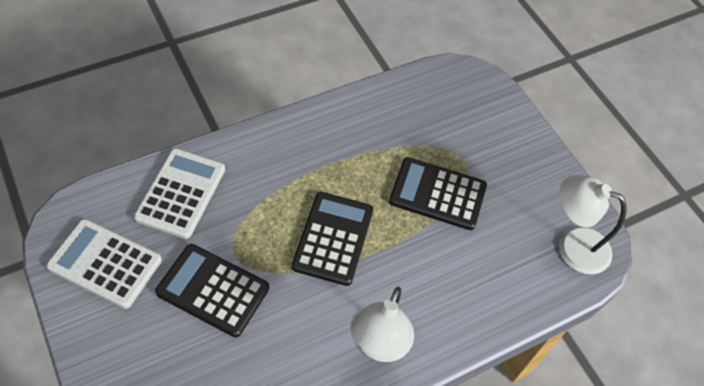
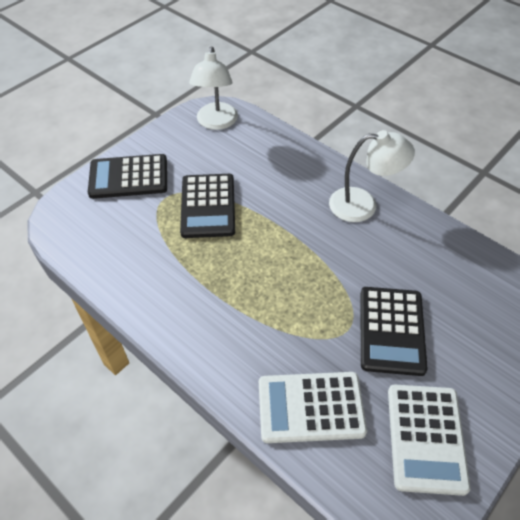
camera: 105 degrees left, 5 degrees down
(333, 238) = (290, 262): black calculator -> black calculator (128, 177)

